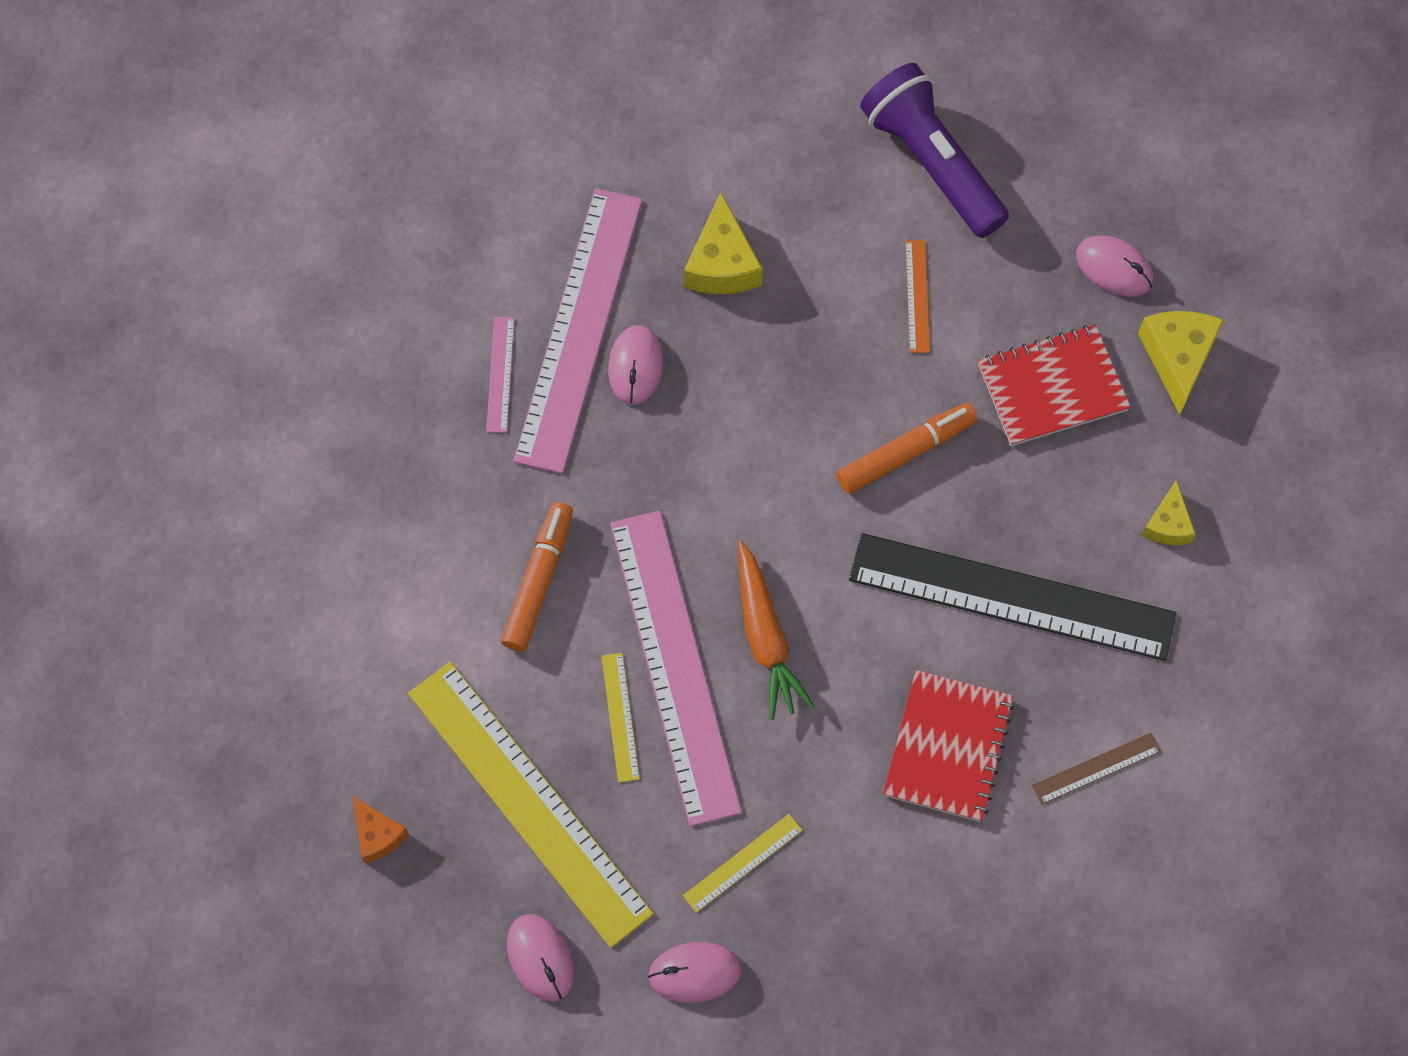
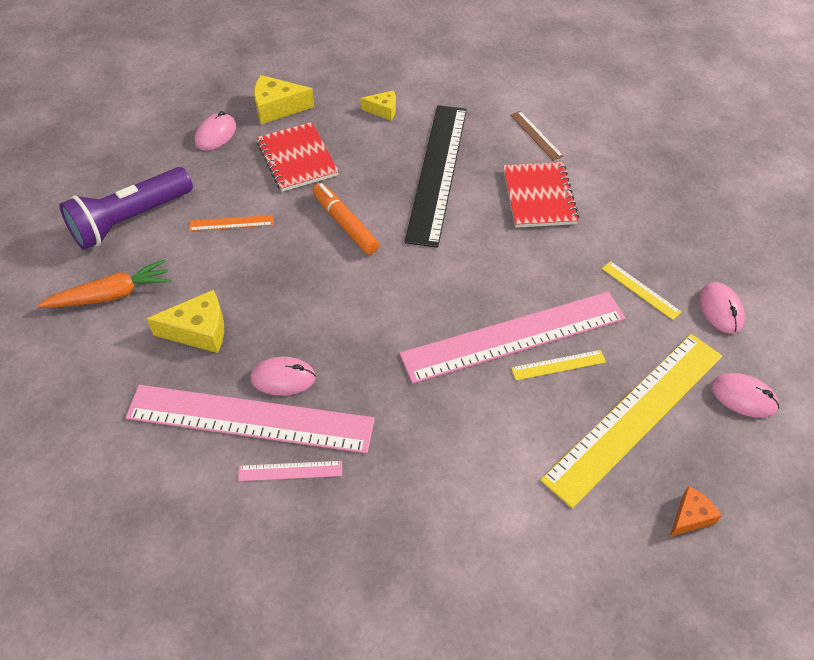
camera: 95 degrees left, 15 degrees down
(539, 581) = (464, 426): orange marker -> none
(541, 958) = (743, 397): pink mouse -> pink mouse turned 60 degrees clockwise
(766, 637) = (484, 287): orange carrot -> orange carrot (111, 295)
(947, 747) = (539, 197): red notebook -> red notebook turned 75 degrees clockwise

